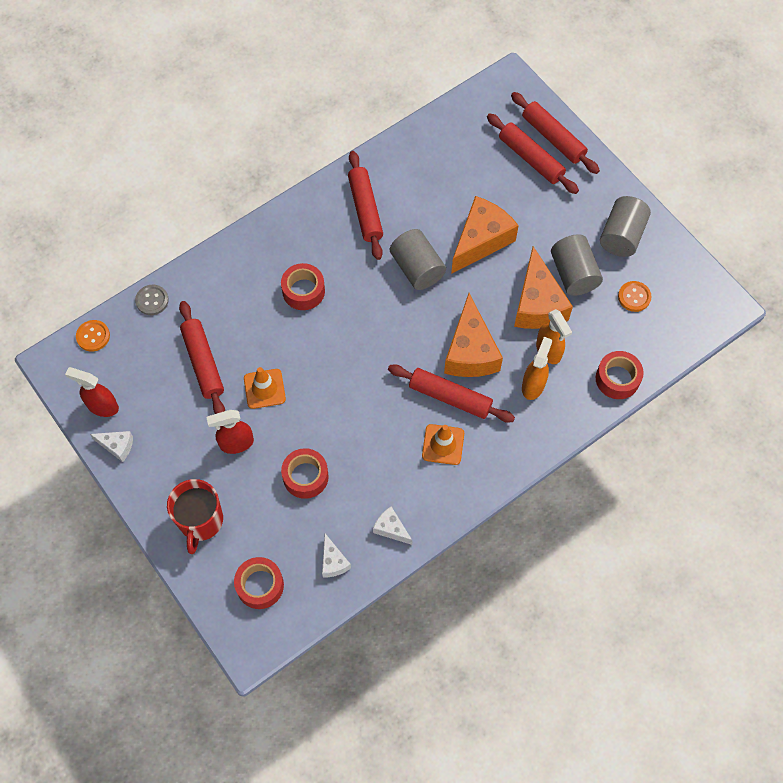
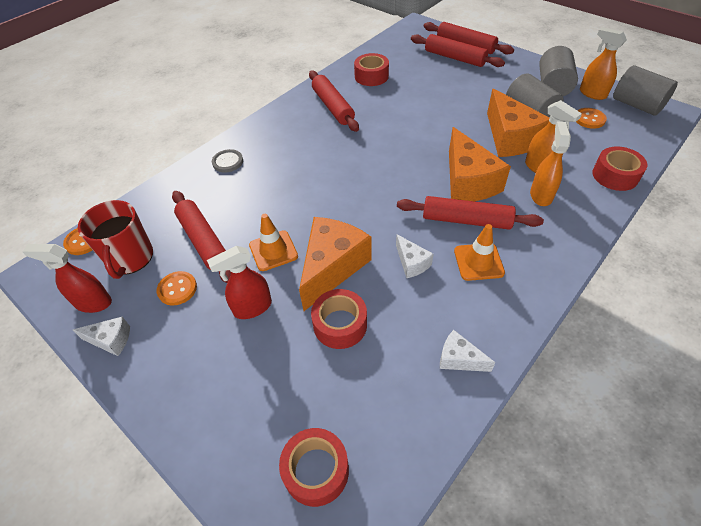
camera: 10 degrees left, 15 degrees down
(152, 300) = (145, 201): grey button -> grey button (227, 162)
(175, 409) = (177, 289): none -> orange button
(200, 521) = (222, 404): red mug -> red mug (130, 258)
(303, 291) = (293, 168): red tape -> red tape (371, 76)
(333, 561) = (403, 415): white cheese -> white cheese (411, 263)
(417, 268) = (392, 134): grey cylinder -> grey cylinder (637, 105)
(481, 240) = (439, 108): orange cheese -> orange cheese (332, 267)
(659, 259) = (592, 93): none -> orange spray bottle

